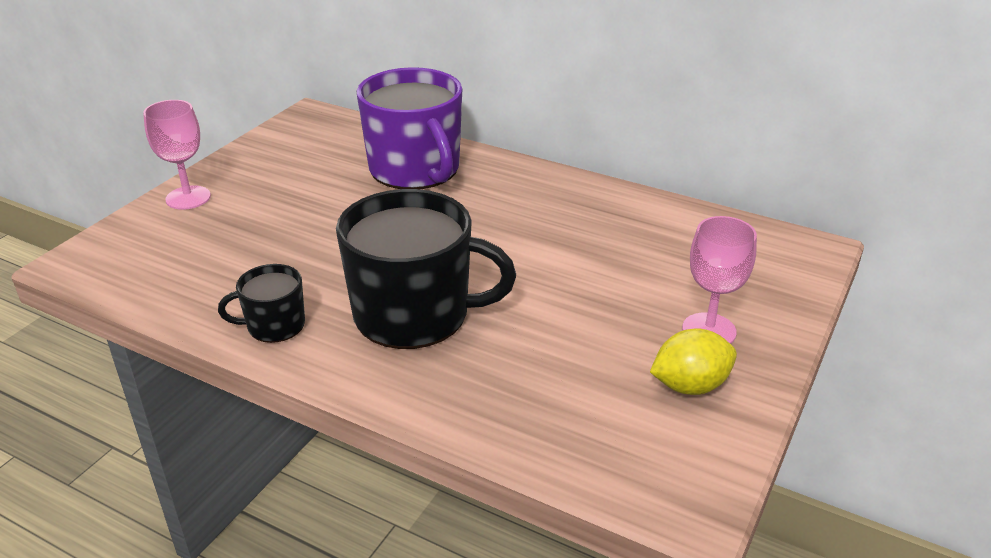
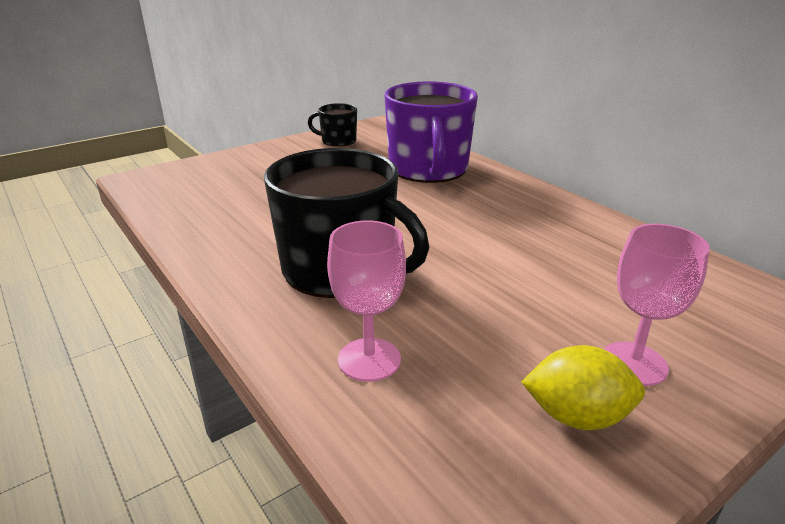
camera: 25 degrees right, 5 degrees down
(188, 198) = (248, 156): pink goblet -> pink goblet (369, 359)
(274, 325) = (224, 249): black mug -> black mug (338, 141)

